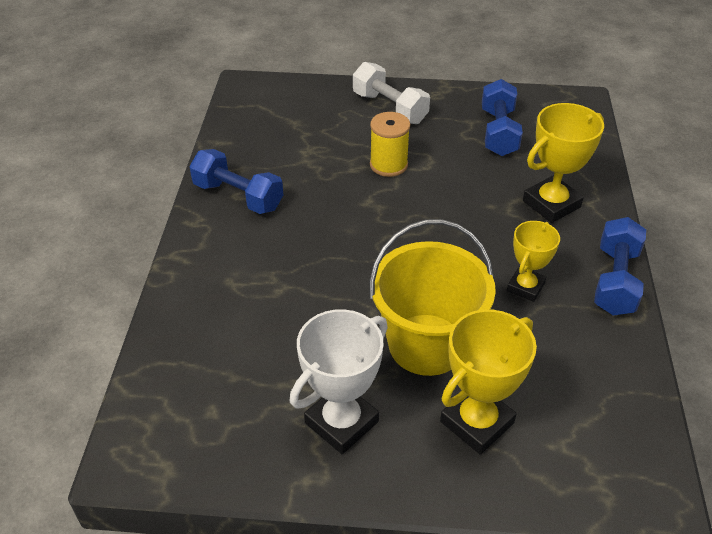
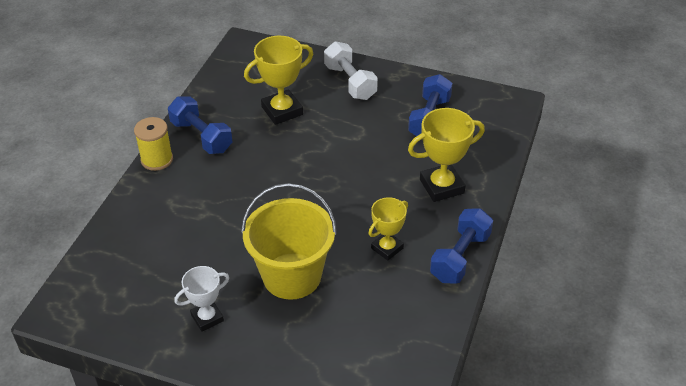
camera: 15 degrees right, 0 degrees up
(341, 422) = (207, 318): white trophy -> white trophy, size x0.64
(388, 165) = (327, 131): yellow spool -> yellow spool (157, 159)
(477, 422) = (302, 338): yellow trophy -> yellow trophy (282, 111)

